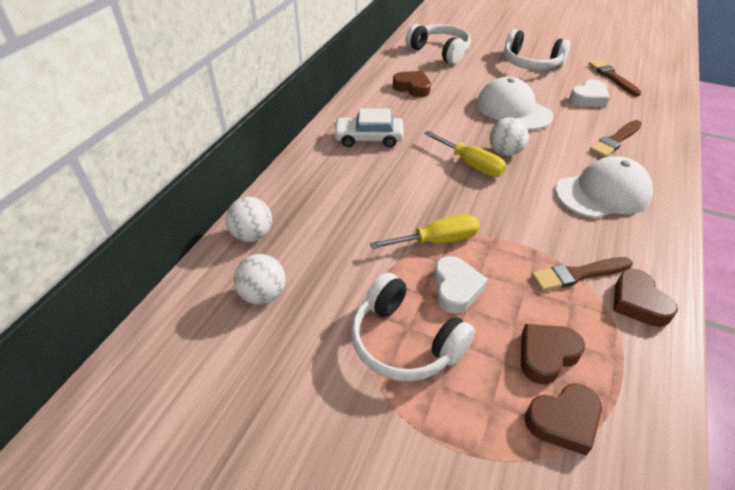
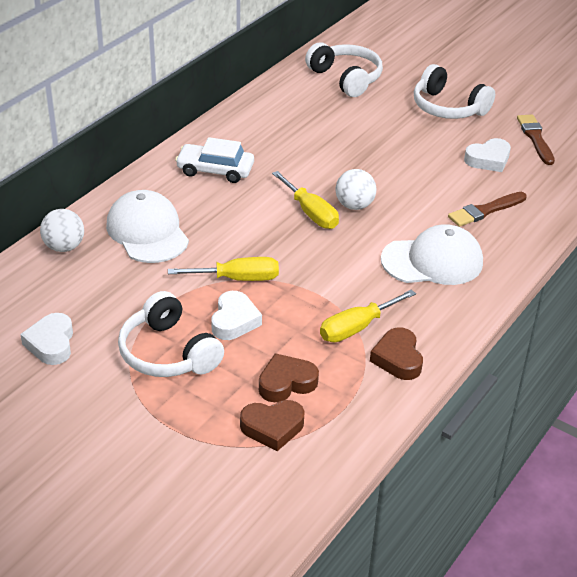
camera: 10 degrees right, 5 degrees down
(263, 294) = (58, 298): white ball -> none
(271, 354) = (51, 343): none -> white heart
(412, 87) = (290, 119): brown heart -> none
(513, 109) = (392, 160): white cap -> white cap (147, 232)
(578, 274) = (356, 328): brown brush -> yellow screwdriver

